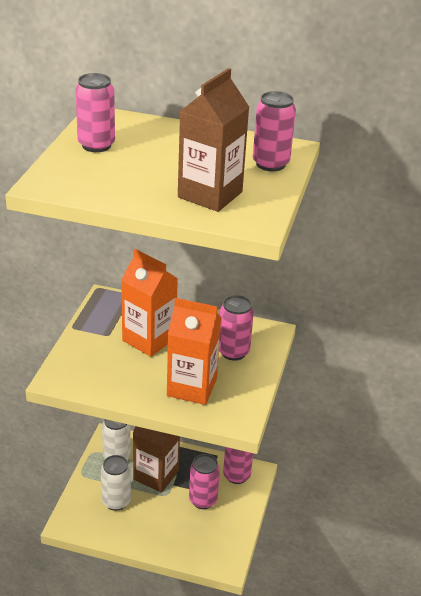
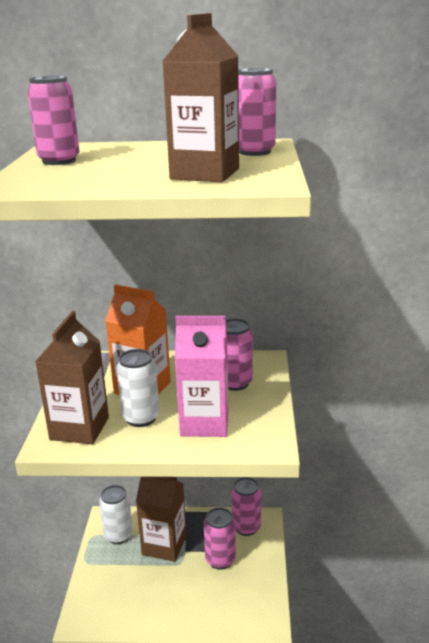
camera: 10 degrees left, 10 degrees down
(84, 370) = (79, 428): none -> brown carton
(116, 501) = (129, 582): white can -> white can (141, 418)
(192, 387) = (204, 423): orange carton -> pink carton

